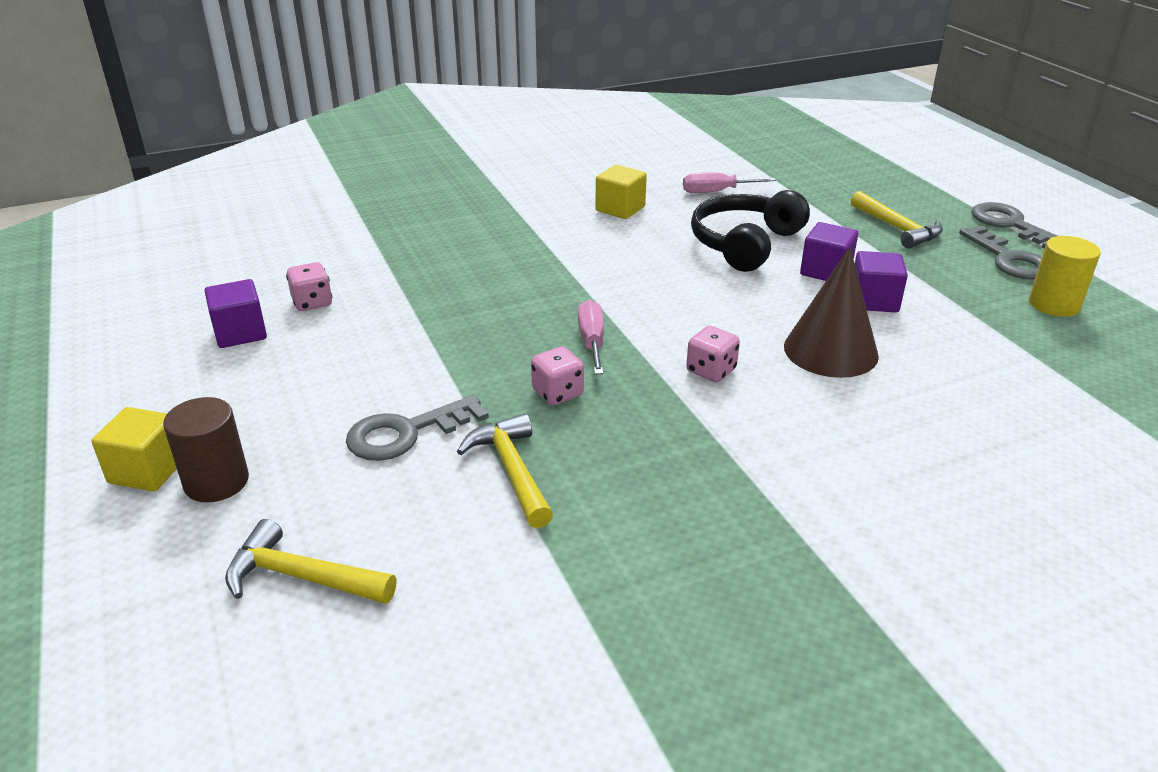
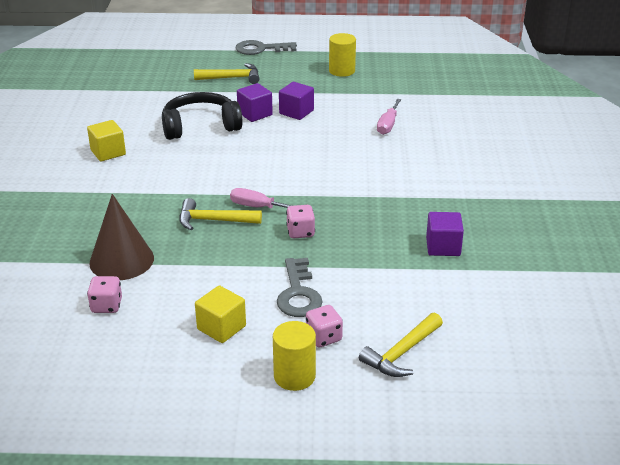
camera: 65 degrees left, 0 degrees up
(148, 470) = (261, 406): yellow cube -> yellow cube (221, 327)
(216, 482) = (294, 376): brown cylinder -> yellow cylinder
(240, 333) = (118, 346): purple cube -> purple cube (443, 247)
(512, 471) = (359, 264): yellow hammer -> yellow hammer (213, 220)
(711, 371) = (319, 179): pink dice -> pink dice (323, 337)
(716, 192) = (125, 113): pink screwdriver -> pink screwdriver (388, 125)
(745, 244) = (200, 126): black headphones -> black headphones turned 105 degrees clockwise
(830, 350) = (330, 140): brown cone -> brown cone (121, 260)
(1009, 259) = (293, 63): grey key -> none

